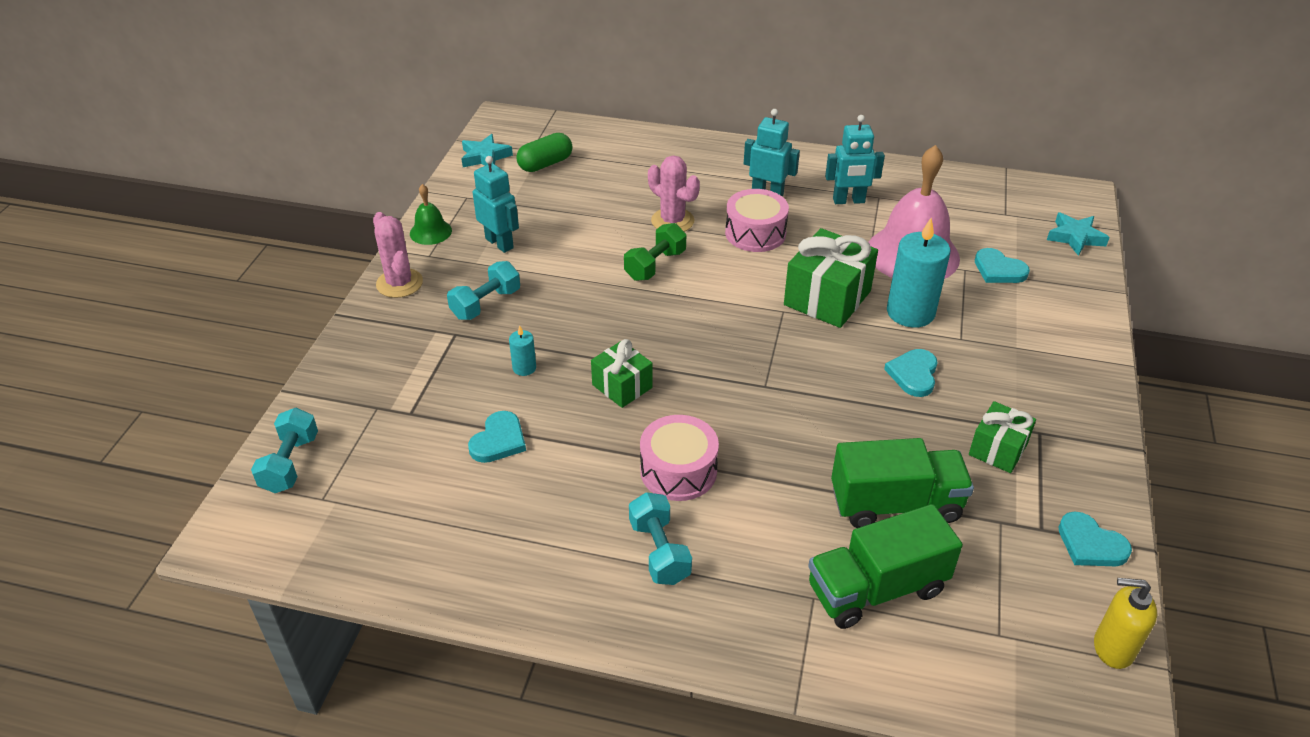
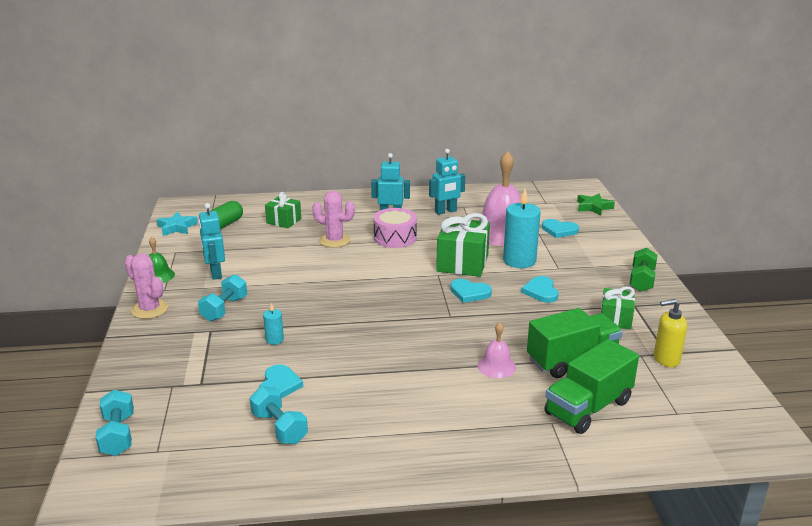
camera: 20 degrees left, 15 degrees down
(499, 243) = (215, 273): turquoise robot -> turquoise robot turned 135 degrees counterclockwise
(622, 386) = (352, 336): green gift -> green gift (284, 221)
(655, 265) = (336, 266): green dumbbell -> green dumbbell (641, 280)
(659, 551) = (433, 422): turquoise dumbbell -> turquoise dumbbell (279, 428)
(678, 471) = (419, 374): pink drum -> none
(786, 486) = (496, 366): none -> pink bell
(1075, 237) = (593, 207): turquoise star -> green star
(1090, 544) = (699, 354): turquoise heart -> turquoise heart (469, 293)
(1112, 648) = (745, 403): yellow soap dispenser -> yellow soap dispenser (666, 359)

